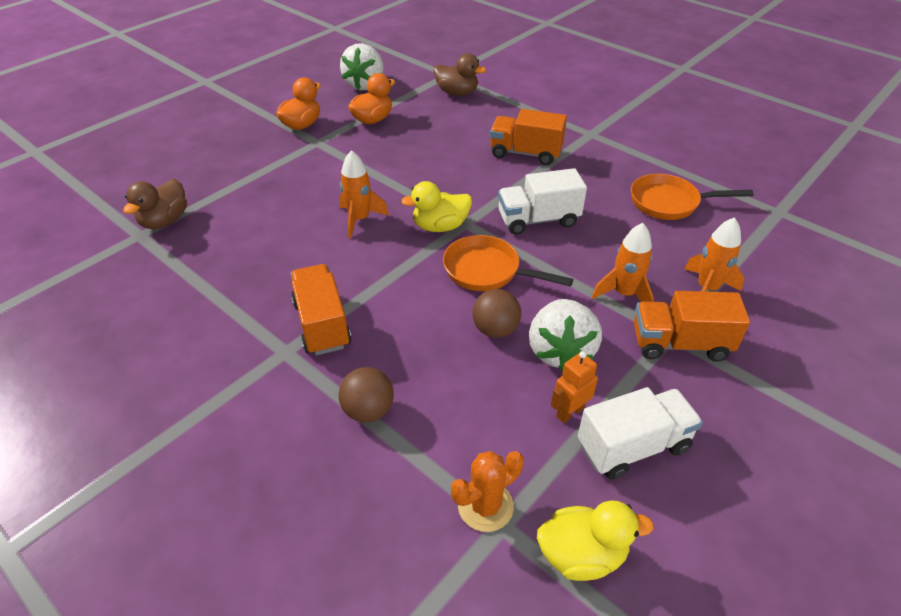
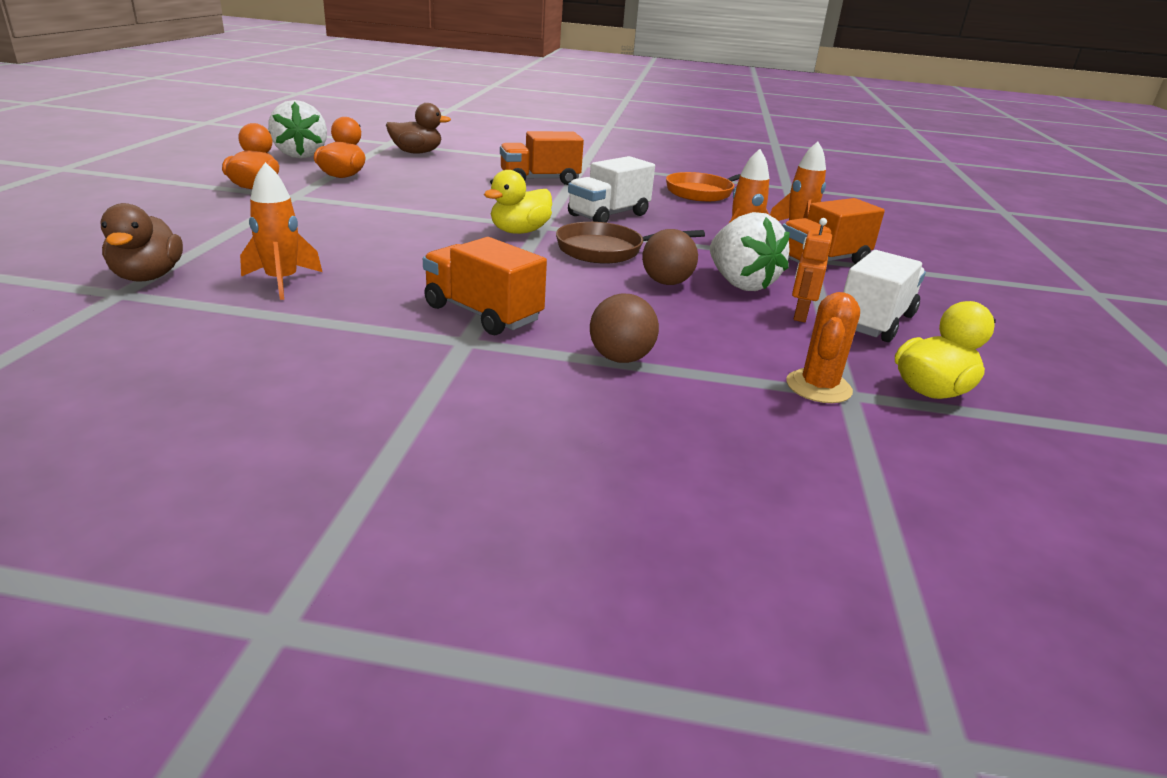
camera: 35 degrees left, 15 degrees down
(359, 219) = (423, 239): orange rocket -> orange rocket (282, 282)
(487, 271) = (606, 250): orange pan -> brown pan

